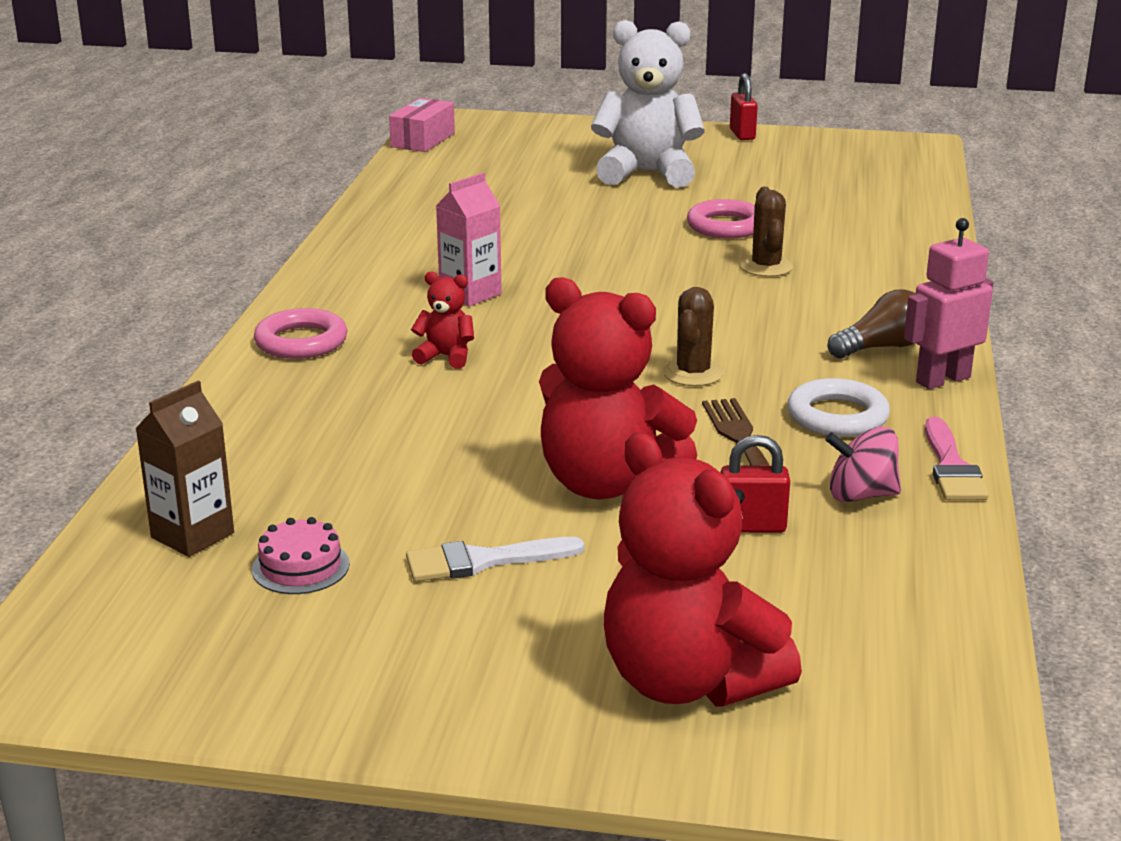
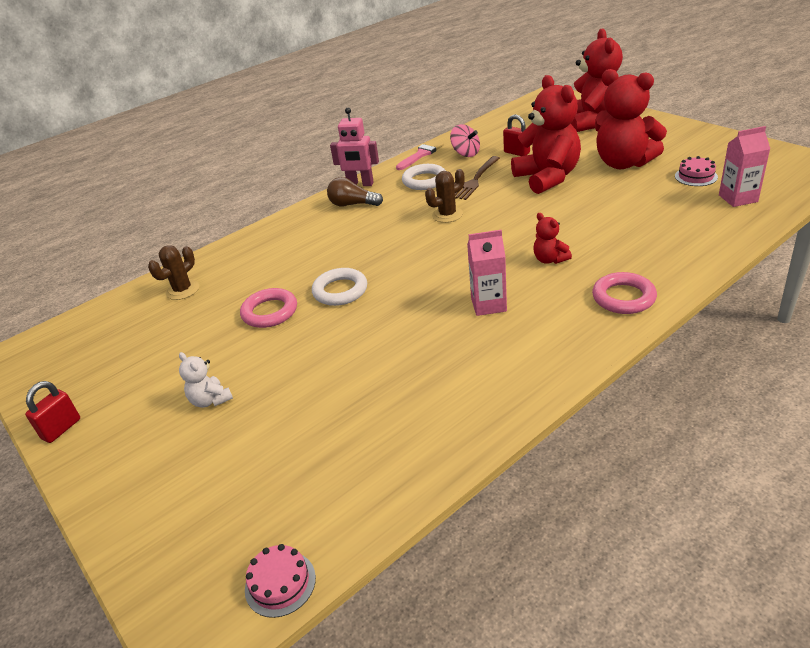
camera: 135 degrees left, 10 degrees up
(192, 535) = (738, 198): brown carton -> pink carton
(423, 140) = (280, 583): pink box -> pink cake
(483, 561) = (623, 163): white brush -> red teddy bear
(647, 173) = (210, 400): white teddy bear -> white teddy bear, size x0.45
(680, 260) = (340, 291): none -> white ring
(766, 267) = (310, 269): brown cactus -> brown cactus (182, 290)

